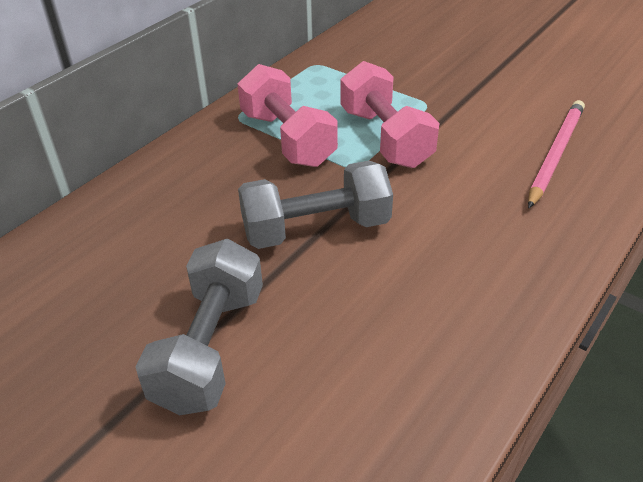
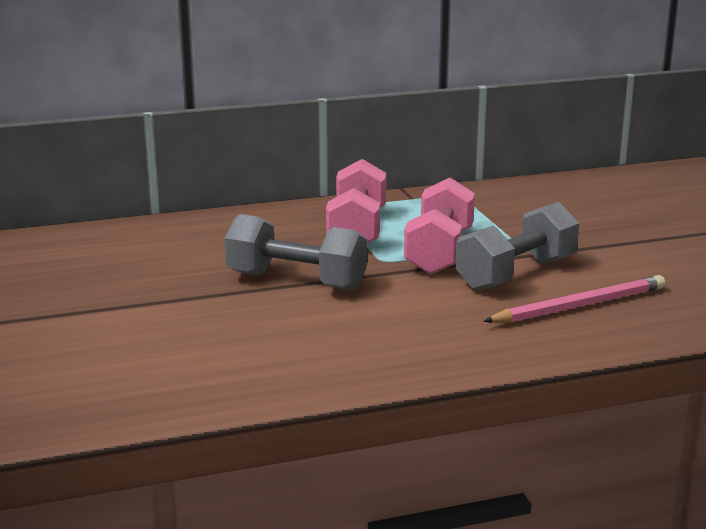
camera: 35 degrees right, 20 degrees down
(210, 348) = (135, 309): grey dumbbell -> grey dumbbell (516, 274)

